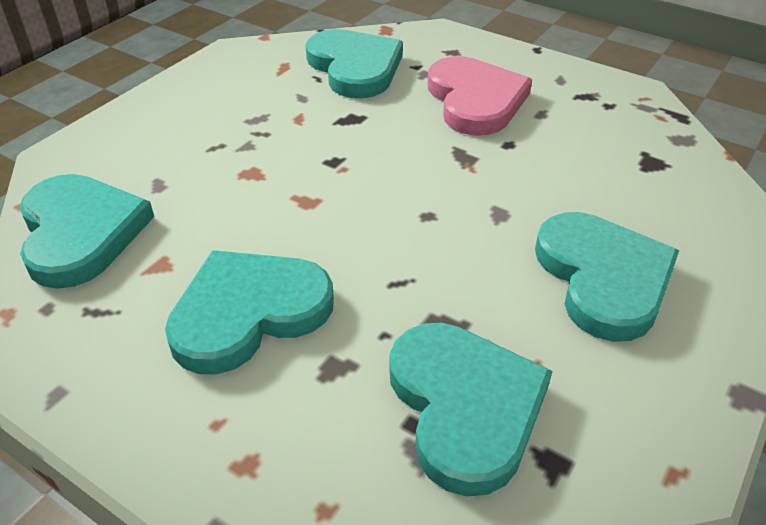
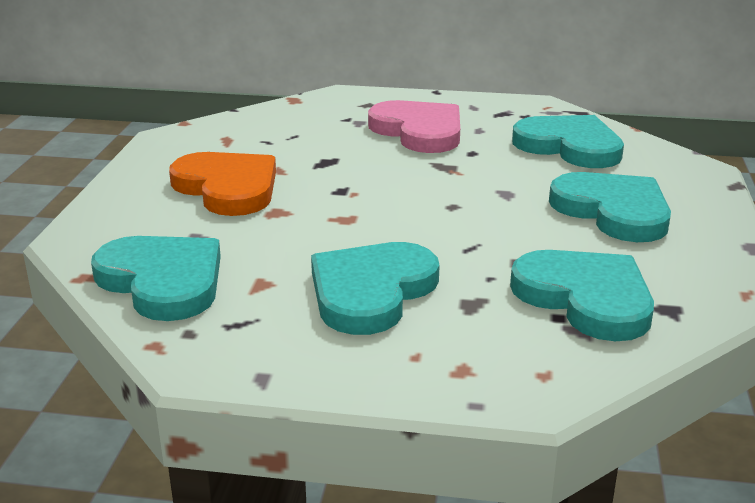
camera: 25 degrees left, 15 degrees down
(233, 129) = (227, 188): none -> orange heart
(355, 67) = (294, 128): turquoise heart -> turquoise heart (569, 146)

